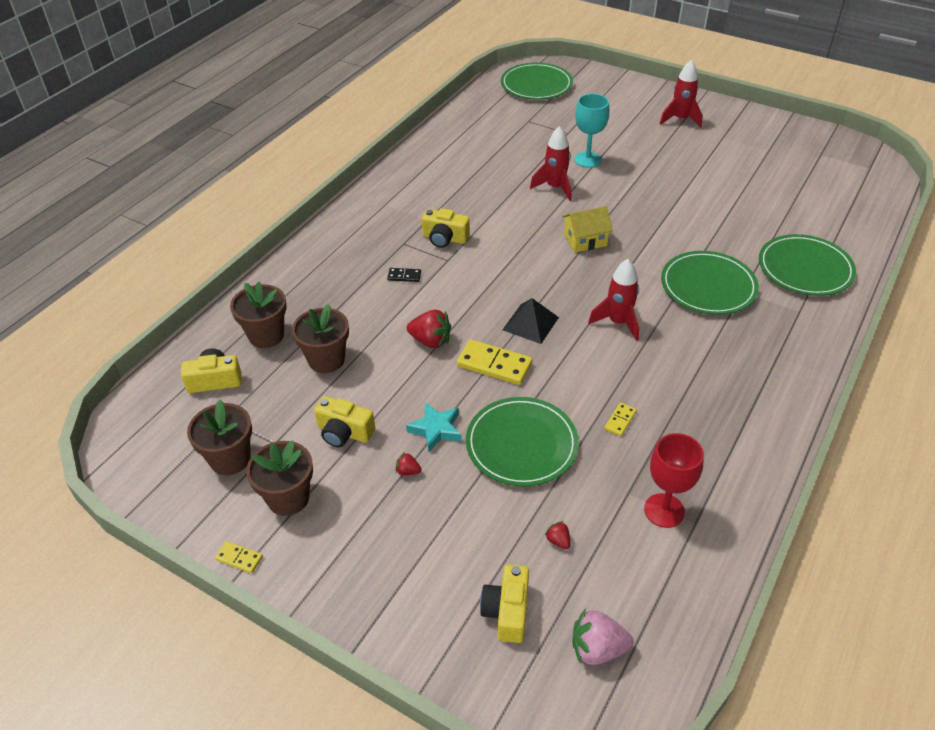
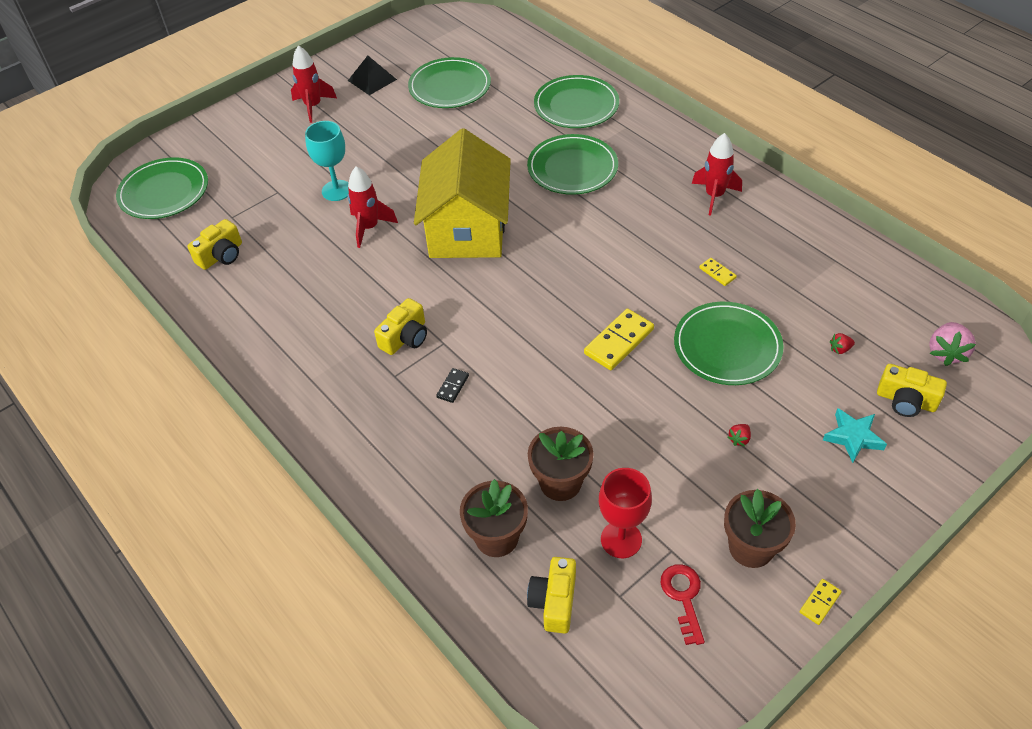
camera: 70 degrees left, 5 degrees up
(230, 459) = (683, 597): brown flower pot -> red key
(344, 432) = (673, 483): yellow camera -> yellow camera (221, 255)
(430, 341) = (566, 384): red strawberry -> none
(436, 429) = (691, 406): turquoise star -> turquoise star (853, 437)
(530, 323) = (572, 300): black pyramid -> black pyramid (372, 80)
(585, 240) = (467, 228): yellow house -> yellow house, size x2.22
(618, 322) = (595, 239): red rocket -> red rocket (714, 196)
(664, 510) = (821, 275): red goblet -> red goblet (621, 539)
(766, 183) = (450, 87): none -> green plate

